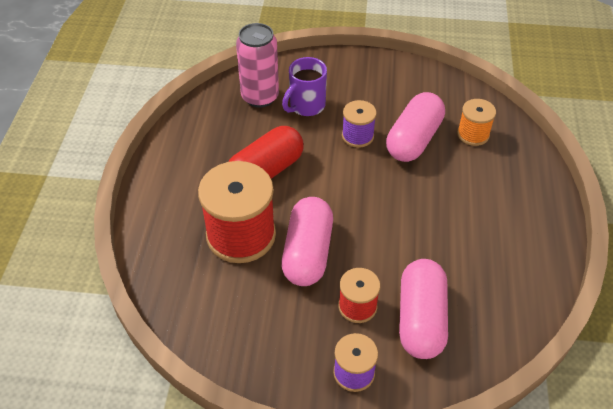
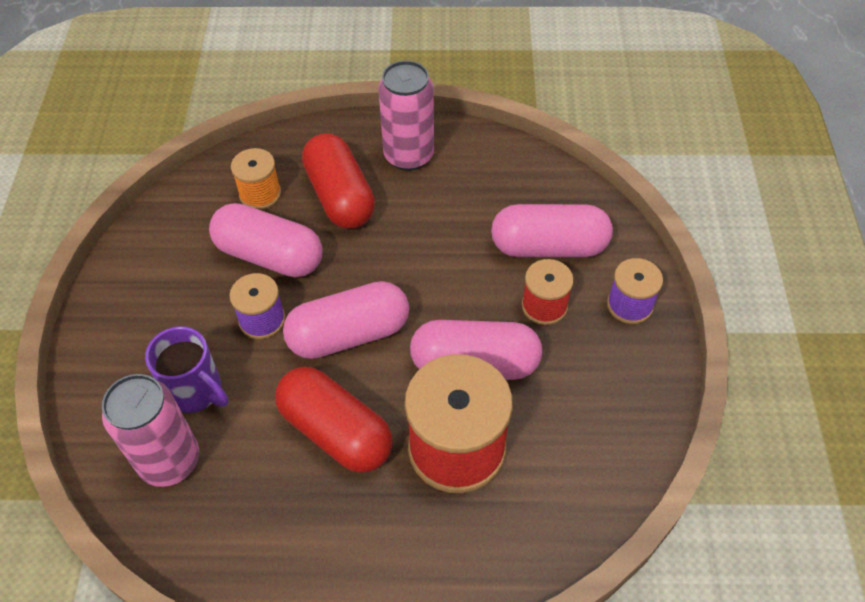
camera: 95 degrees left, 5 degrees up
(341, 181) = (349, 334): none -> pink capsule
(473, 180) = (340, 196): none -> red capsule
(522, 227) = (408, 156): none -> pink can

